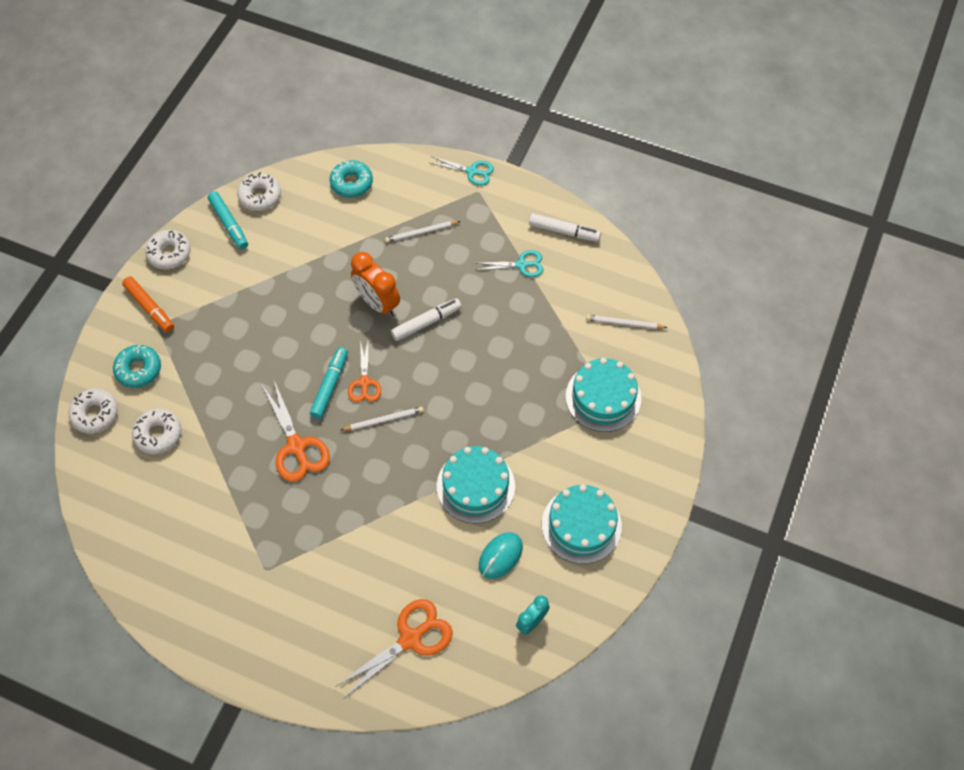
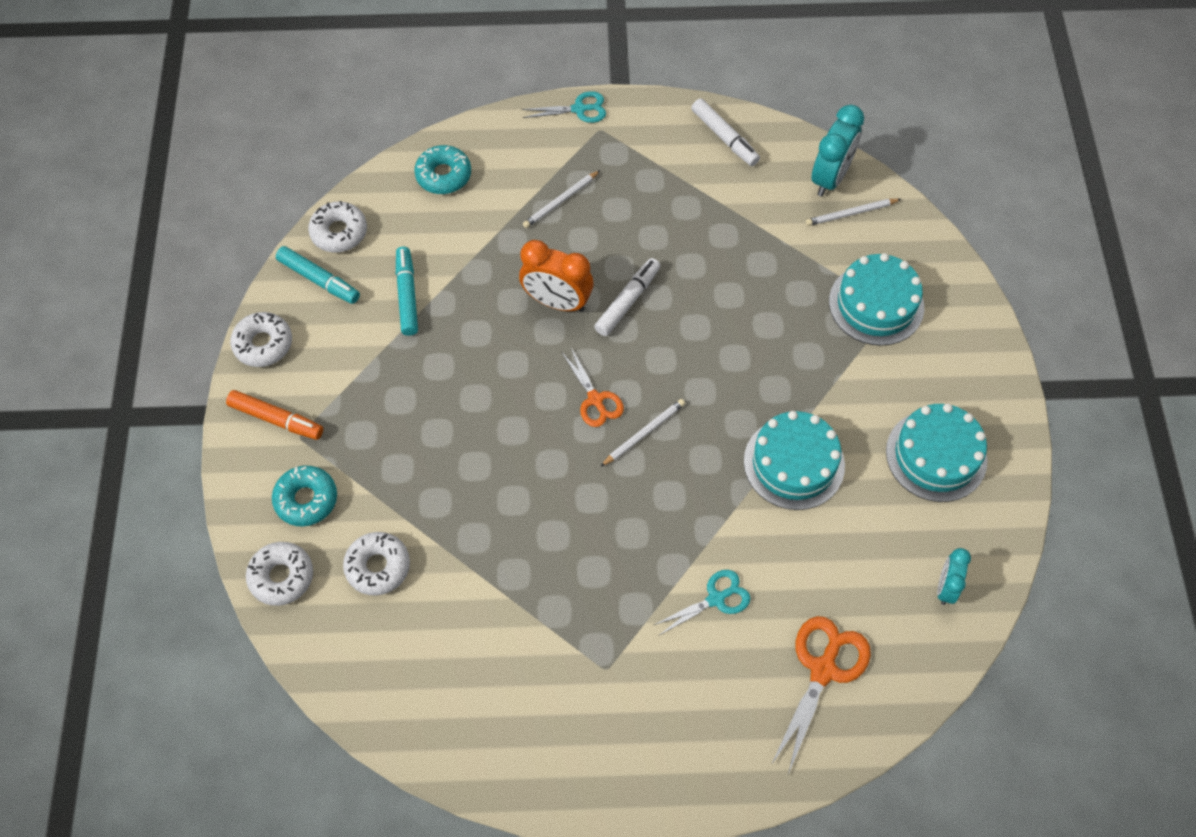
camera: 25 degrees left, 0 degrees up
(296, 446) = (558, 508): orange scissors -> none
(330, 385) = (556, 420): turquoise marker -> turquoise marker (407, 295)
(500, 556) = (868, 530): turquoise mouse -> none
(521, 265) = (698, 193): turquoise scissors -> turquoise scissors (716, 599)
(564, 231) = (724, 137): white marker -> white marker turned 60 degrees clockwise
(624, 291) = (830, 178): none -> turquoise clock

